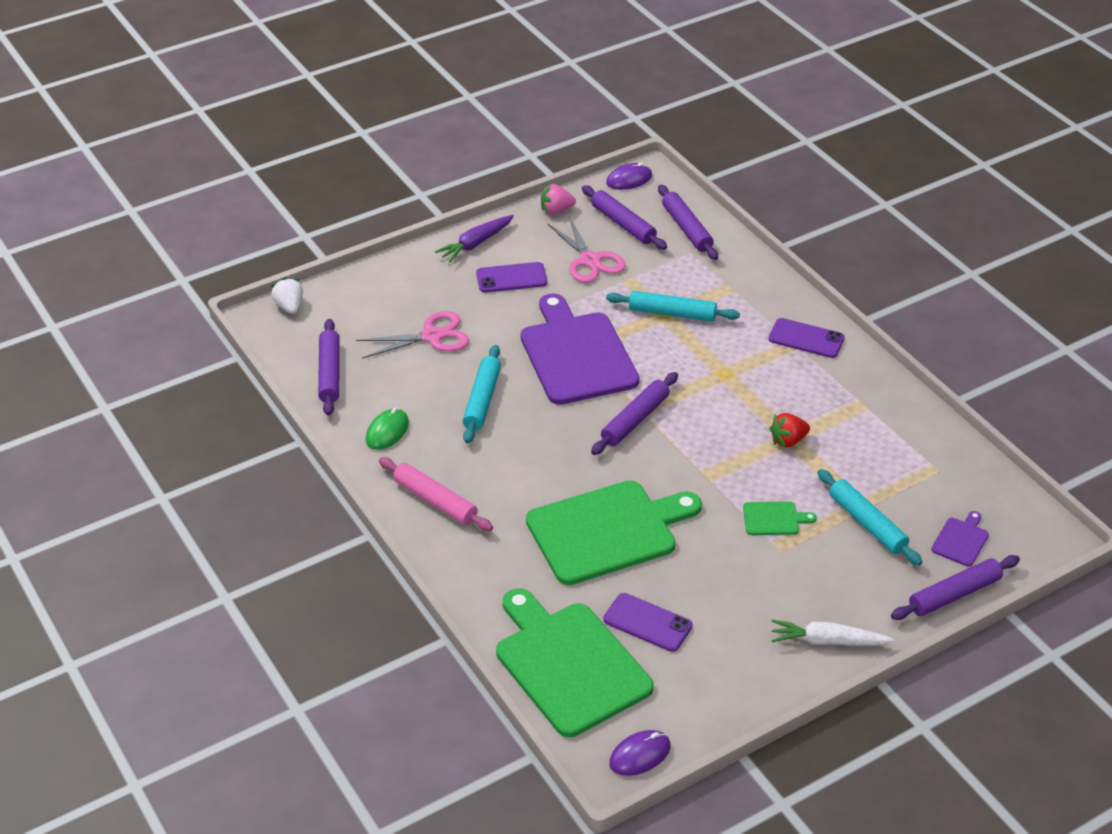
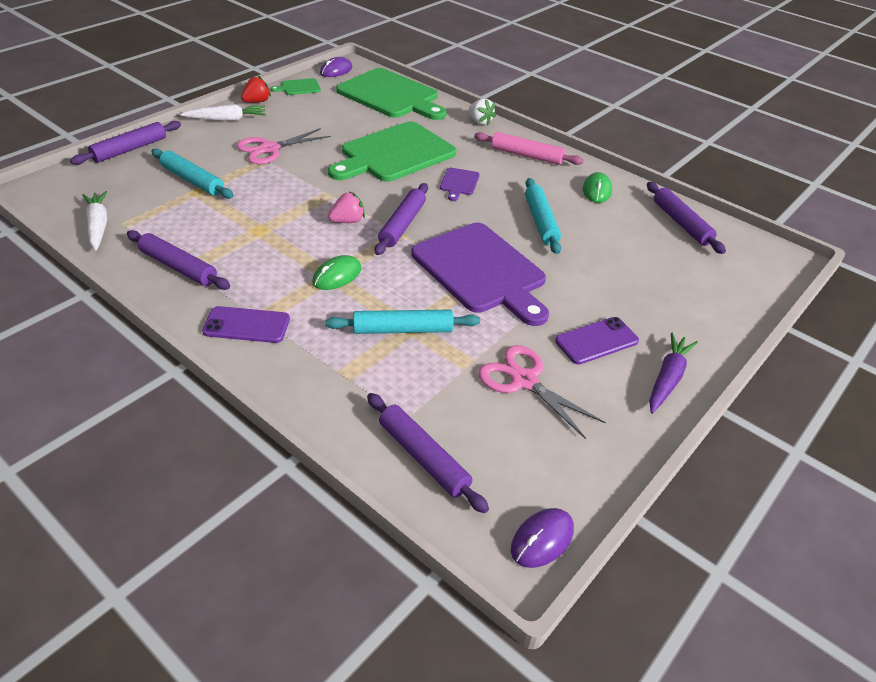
camera: 160 degrees right, 0 degrees up
(289, 306) = (776, 273): white strawberry -> white strawberry (480, 121)
(432, 336) = (625, 266): pink scissors -> pink scissors (269, 149)
(556, 210) = (609, 452): pink strawberry -> pink strawberry (347, 221)
(623, 224) = (510, 447): purple rolling pin -> purple rolling pin (178, 267)
(647, 623) = (349, 115): purple phone -> none
(718, 372) = (337, 275): none -> green mouse
(774, 519) = (269, 174): green cutting board -> green cutting board (299, 87)
(788, 441) = (261, 227): red strawberry -> red strawberry (257, 102)
(961, 540) = (115, 179): purple cutting board -> purple cutting board (459, 183)
(962, 471) = (98, 226): none -> white carrot

